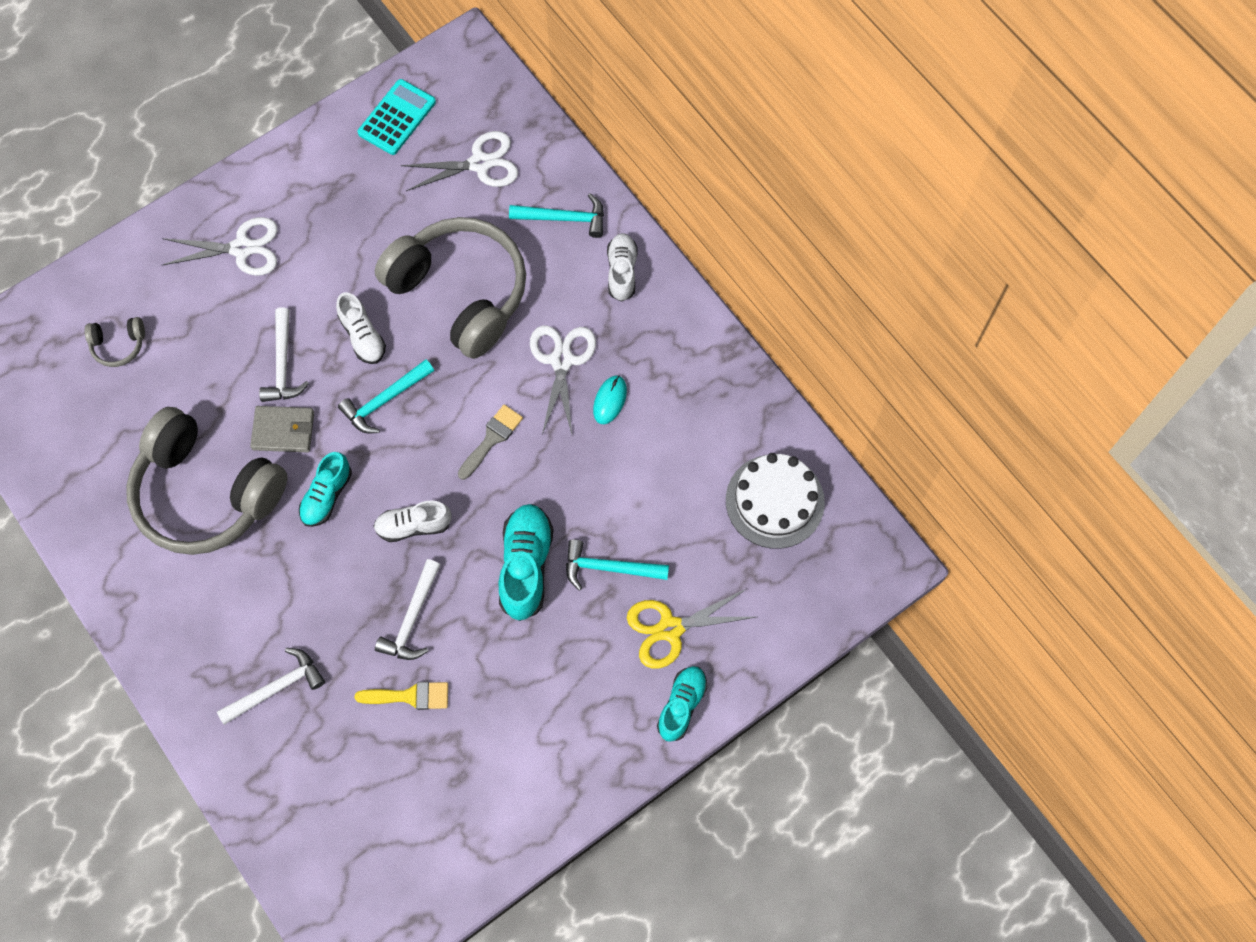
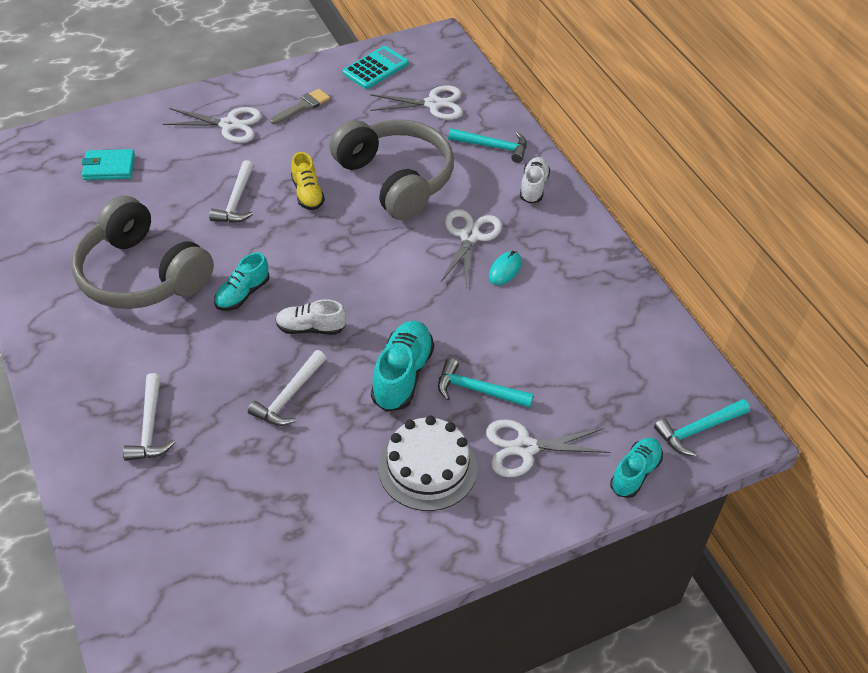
camera: 10 degrees right, 20 degrees down
(118, 345) = (109, 167): grey headphones -> turquoise wallet
(277, 687) = (150, 427): white hammer -> white hammer turned 105 degrees clockwise
(283, 430) = (221, 244): grey wallet -> none
(363, 336) = (307, 193): white shoe -> yellow shoe
(385, 400) = (312, 238): turquoise hammer -> turquoise hammer (698, 430)
(410, 696) = (268, 456): yellow brush -> none
(492, 439) = (396, 279): grey brush -> grey brush (303, 106)
(670, 628) = (525, 448): yellow scissors -> white scissors
(681, 705) = (524, 513): turquoise shoe -> turquoise shoe (635, 473)
(775, 501) = (640, 367): white cake -> white cake (427, 467)

